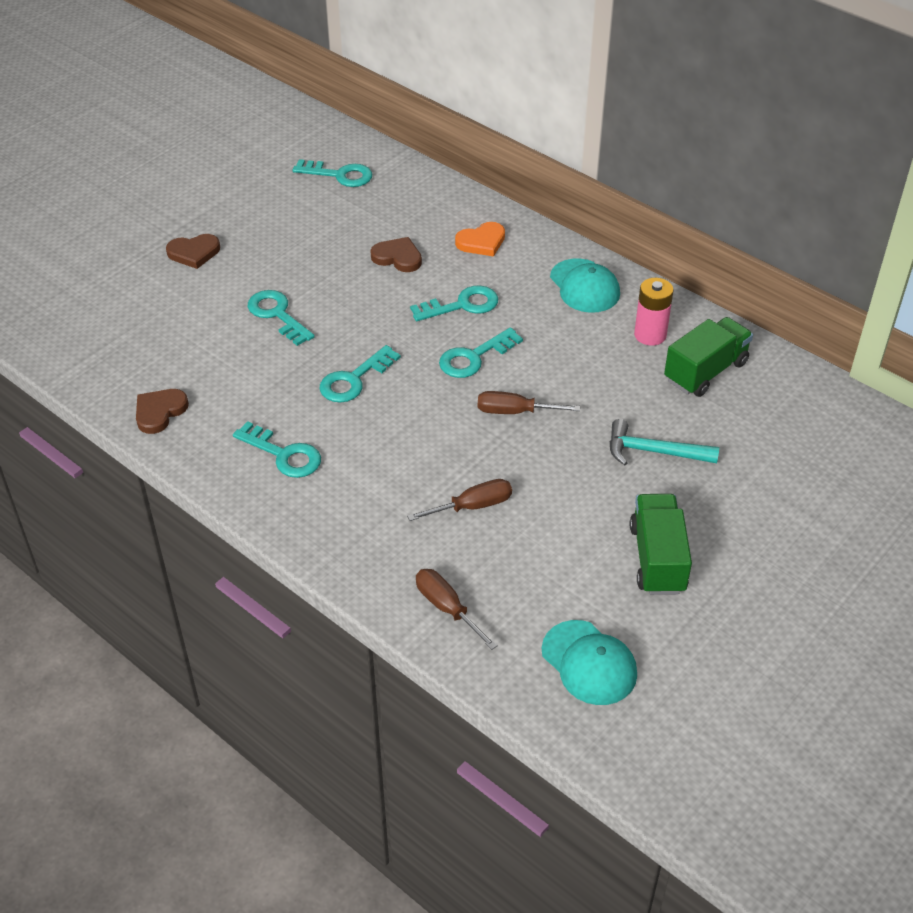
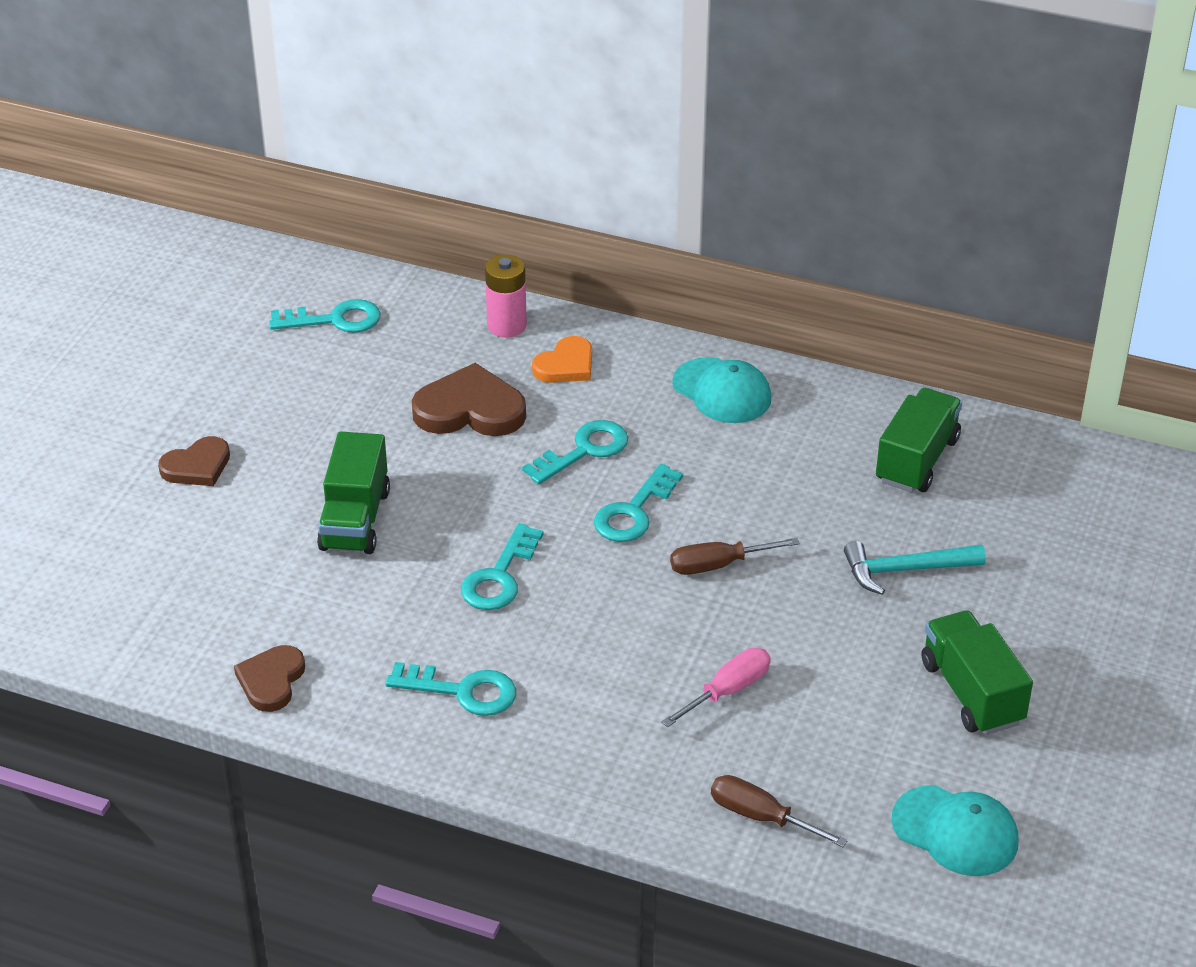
camera: 20 degrees left, 5 degrees down
(277, 315) = (355, 520): turquoise key -> green truck
(397, 257) = (470, 409): brown heart -> brown heart, size x1.59
(473, 506) = (728, 691): brown screwdriver -> pink screwdriver
(650, 335) = (830, 432): pink battery -> pink battery (506, 325)

